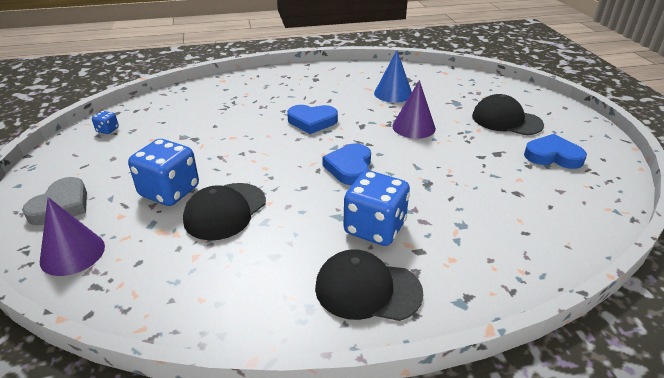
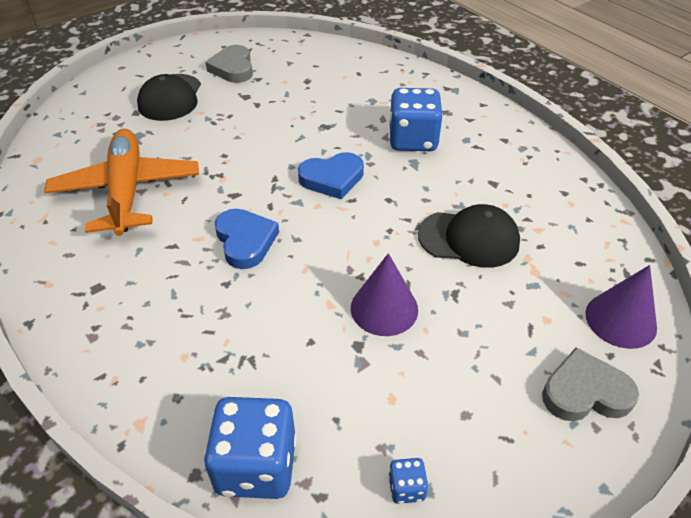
camera: 115 degrees left, 10 degrees up
(169, 191) = (478, 301): blue dice -> blue dice (256, 465)
(367, 289) = (481, 127): black cap -> none
(393, 93) = (127, 190): blue cone -> orange plane
(413, 127) = (217, 154): purple cone -> purple cone (384, 308)
(553, 156) = (233, 68): blue heart -> grey heart

